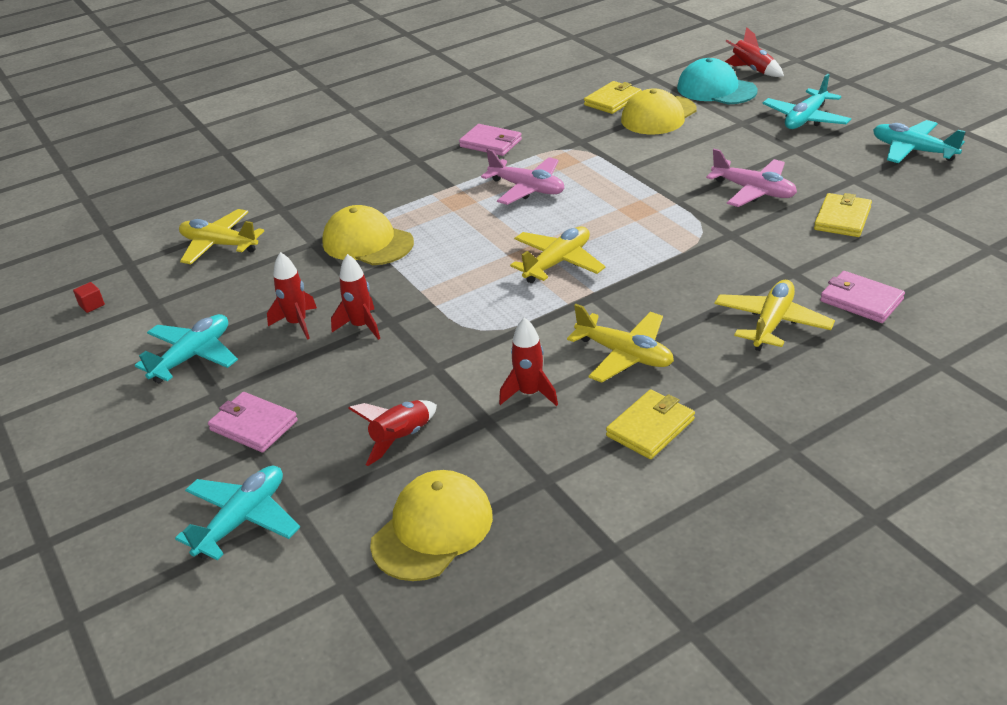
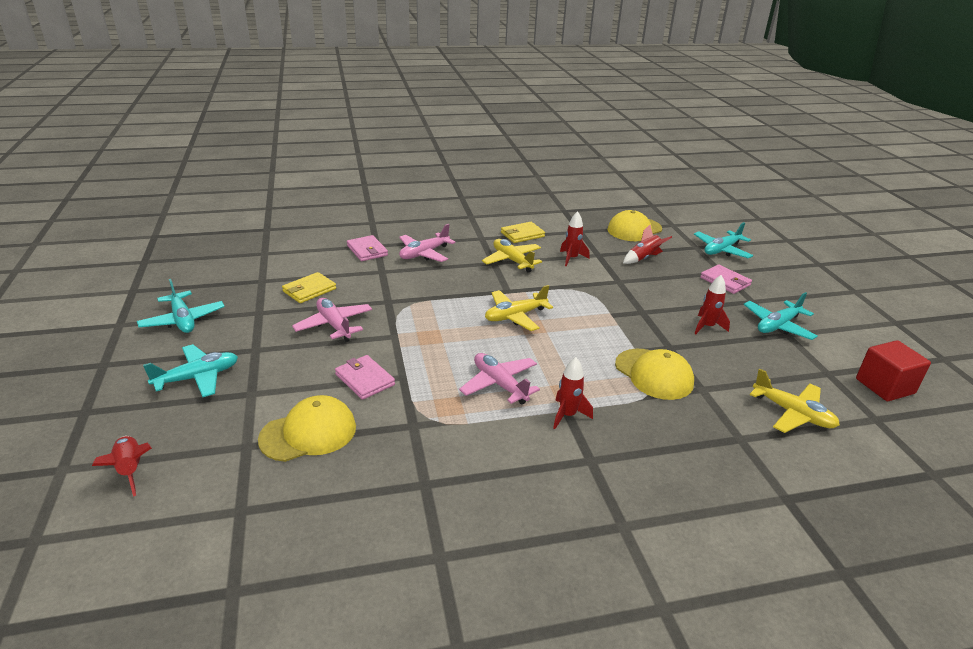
camera: 165 degrees left, 5 degrees down
(92, 305) = (884, 386): red cube -> red cube, size x2.49
(361, 326) = (662, 313): red rocket -> red rocket (567, 415)
(491, 143) = (503, 457): pink wallet -> pink wallet (365, 379)
(613, 100) = (327, 478): yellow wallet -> none
(716, 89) = (209, 451): turquoise cap -> none
(771, 323) = (424, 254): yellow plane -> pink plane

